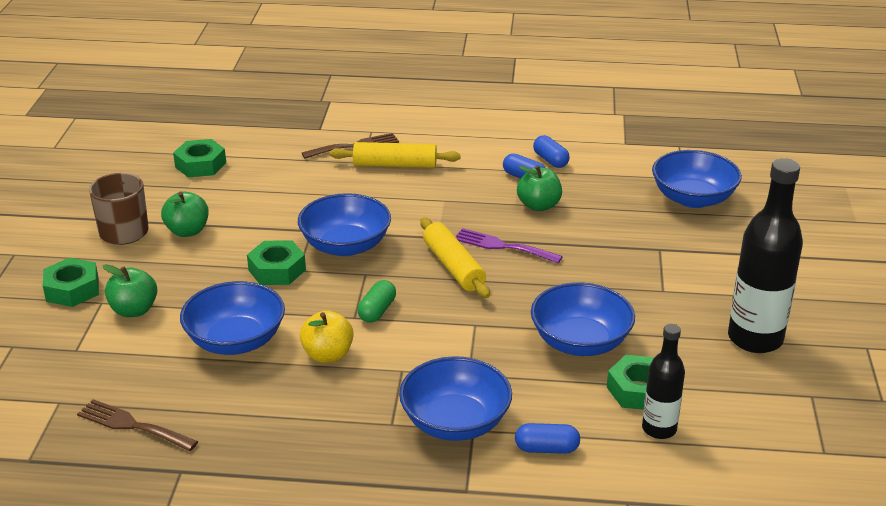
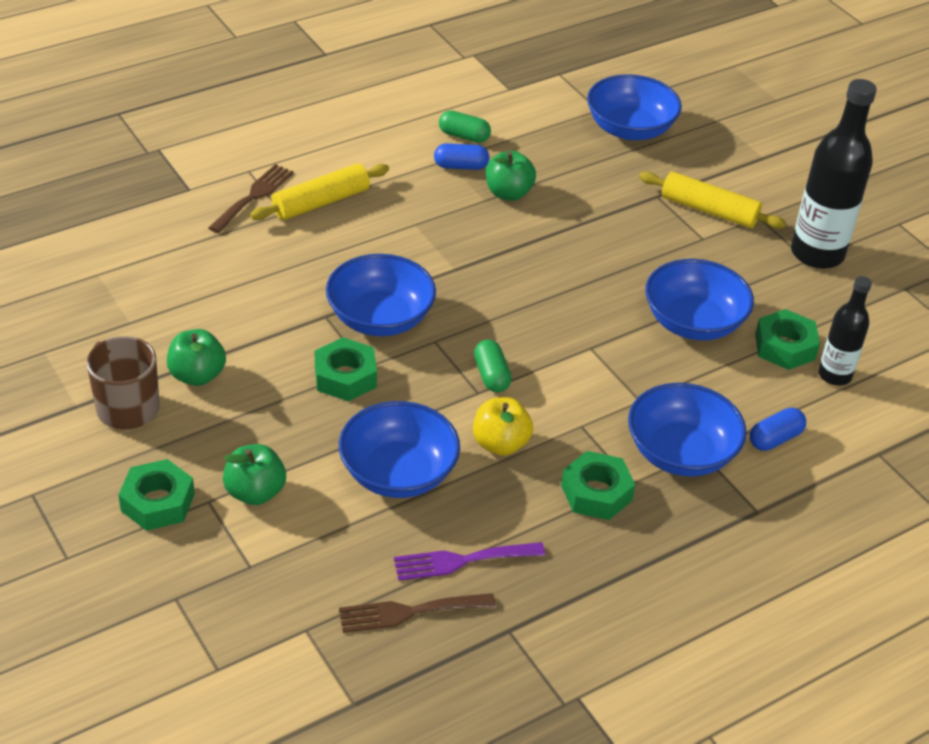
camera: 40 degrees left, 10 degrees up
(200, 165) = (110, 288): green nut -> green nut (596, 493)
(453, 267) = (506, 295): yellow rolling pin -> yellow rolling pin (709, 210)
(502, 246) = (524, 253): purple fork -> purple fork (461, 561)
(550, 160) = (464, 136): blue capsule -> green capsule

